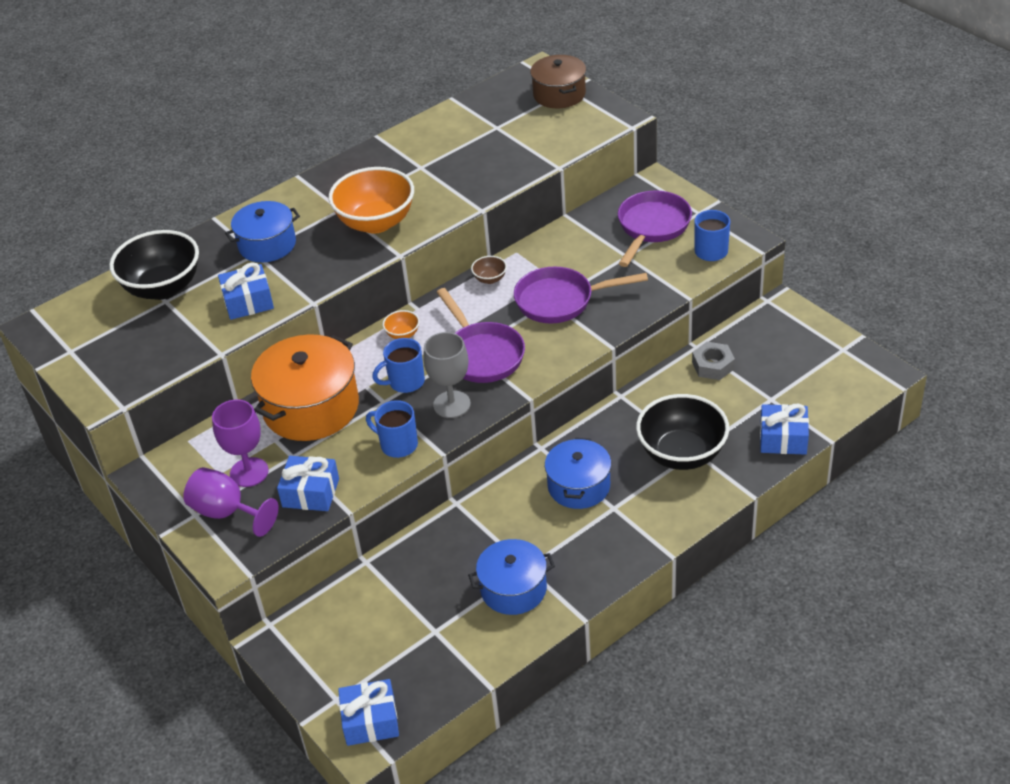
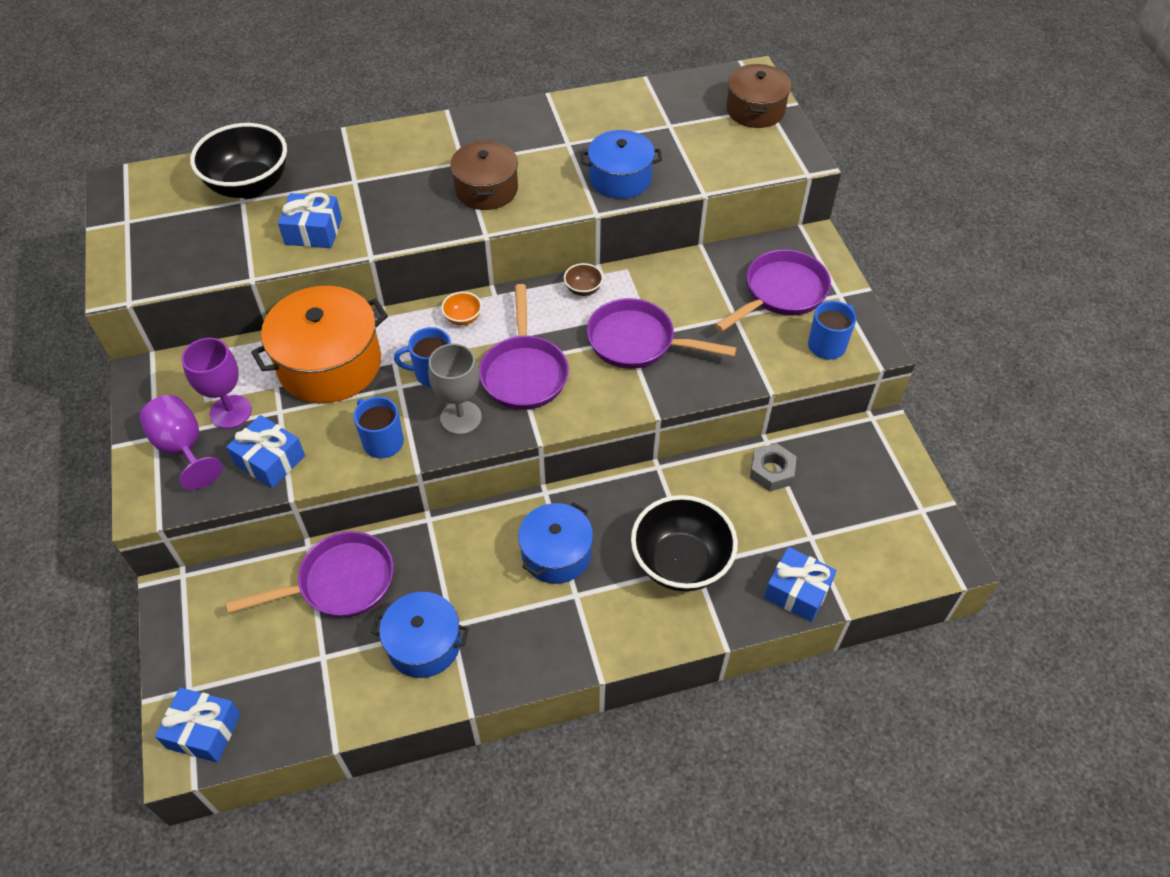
camera: 20 degrees right, 10 degrees up
(267, 245) = (371, 175): blue pot -> blue pot (620, 178)
(376, 222) = (486, 189): orange bowl -> brown pot
(412, 576) = (339, 583): none -> purple pan

